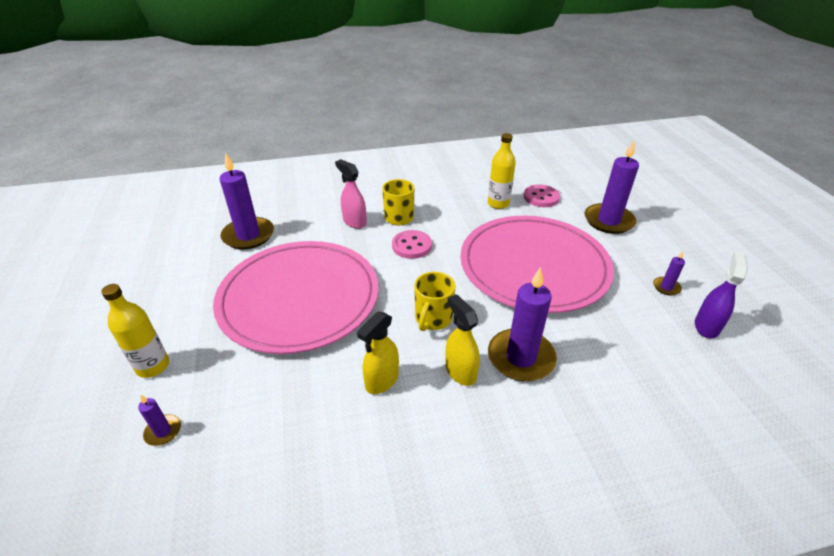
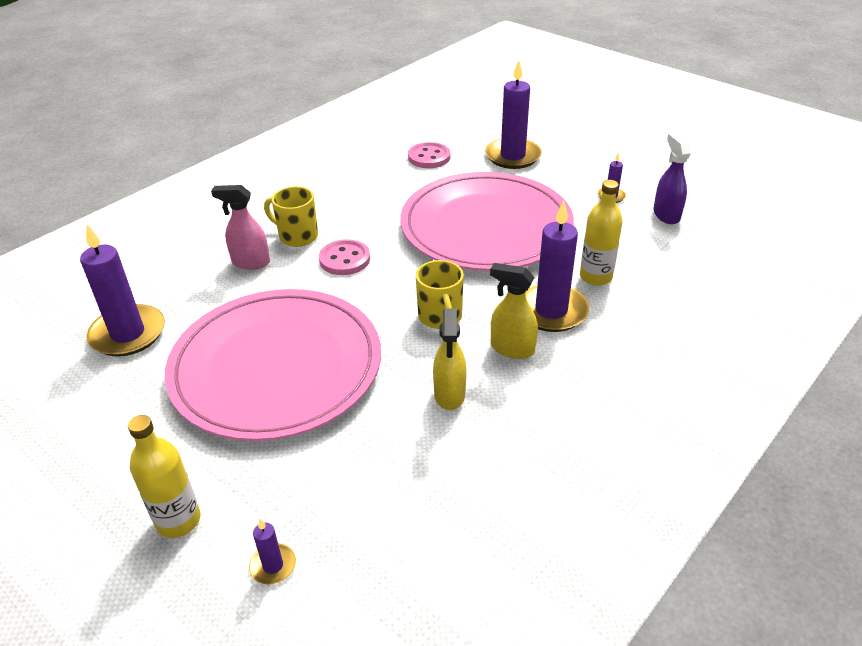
camera: 35 degrees left, 0 degrees up
(498, 204) = (392, 180): yellow bottle -> yellow bottle (595, 277)

